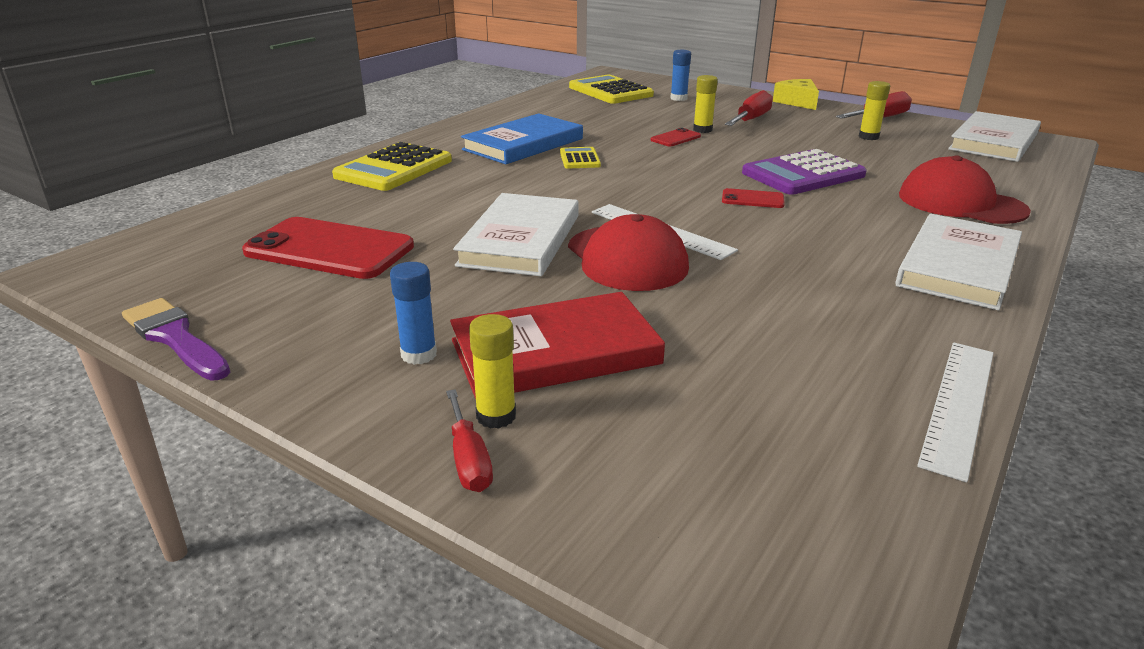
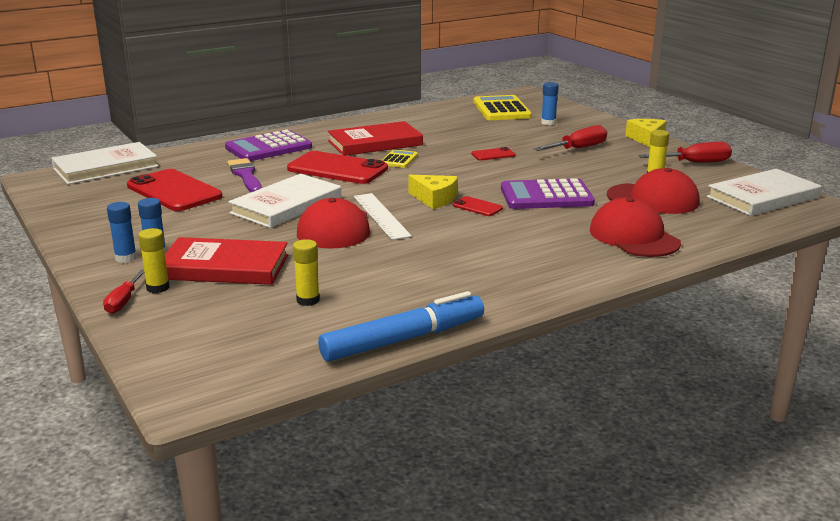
camera: 25 degrees right, 5 degrees down
(175, 338) = (54, 222): purple brush -> purple brush (245, 175)
(377, 374) = (126, 258): none -> blue glue stick
(394, 168) = (268, 147): yellow calculator -> purple calculator
(521, 181) = (337, 169): none -> red phone
(523, 144) = (375, 143): blue book -> red book
(691, 198) = (434, 199): none -> yellow cheese
(702, 130) = (525, 151): yellow glue stick -> yellow glue stick (308, 300)
(907, 160) = (653, 199): none -> red cap
(958, 266) = (546, 274): white book -> white book (105, 167)
(958, 404) = (403, 339): white ruler -> blue marker

